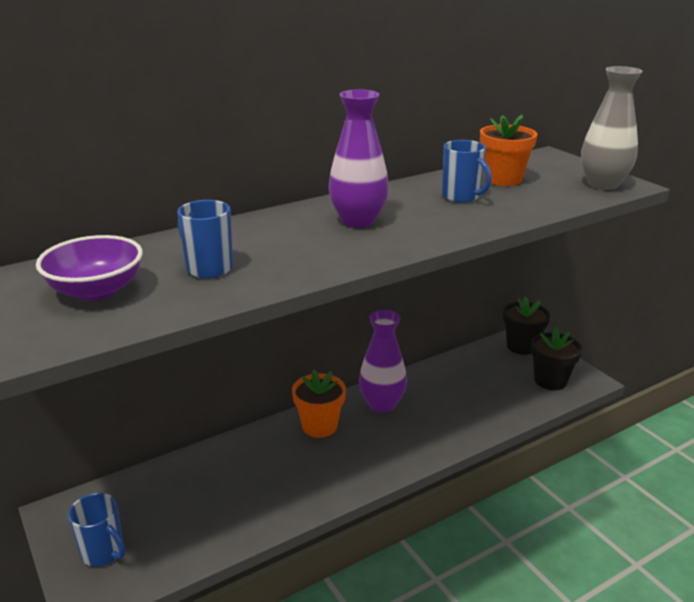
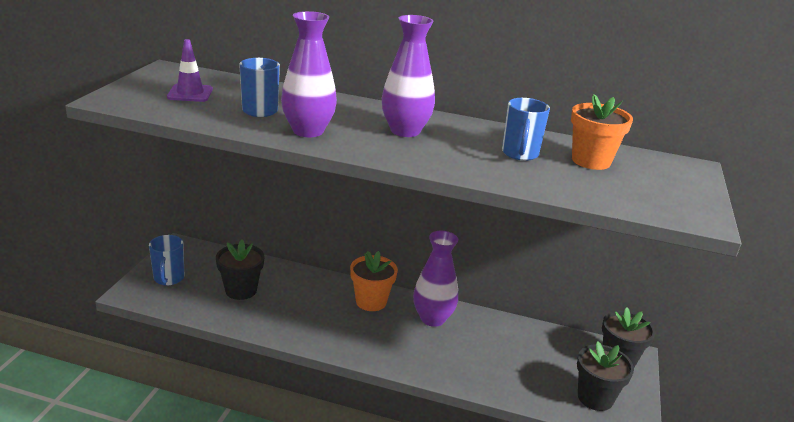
camera: 45 degrees right, 0 degrees up
(96, 291) = (190, 93): purple bowl -> purple traffic cone
(198, 504) = (241, 290): none -> black flower pot
(296, 262) = (308, 131): none -> purple vase
(603, 184) = (675, 206): grey vase -> none

